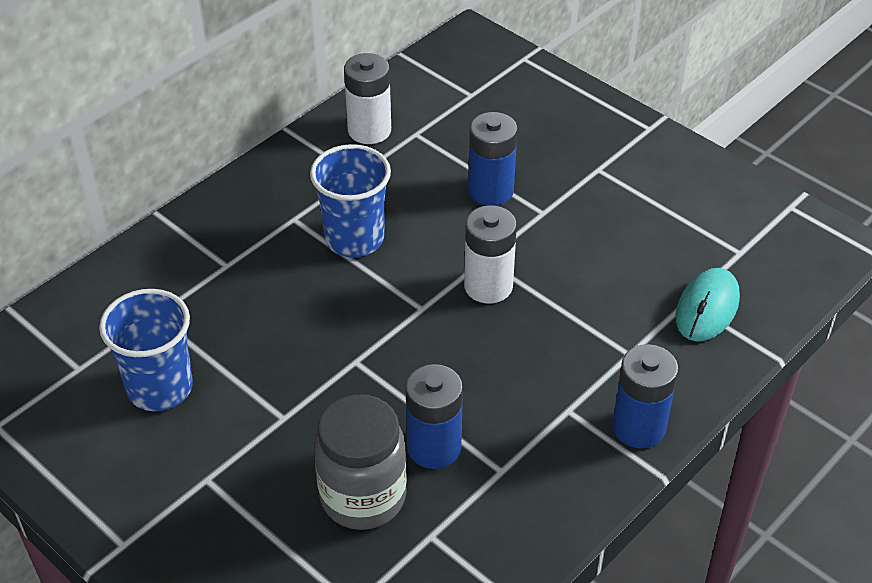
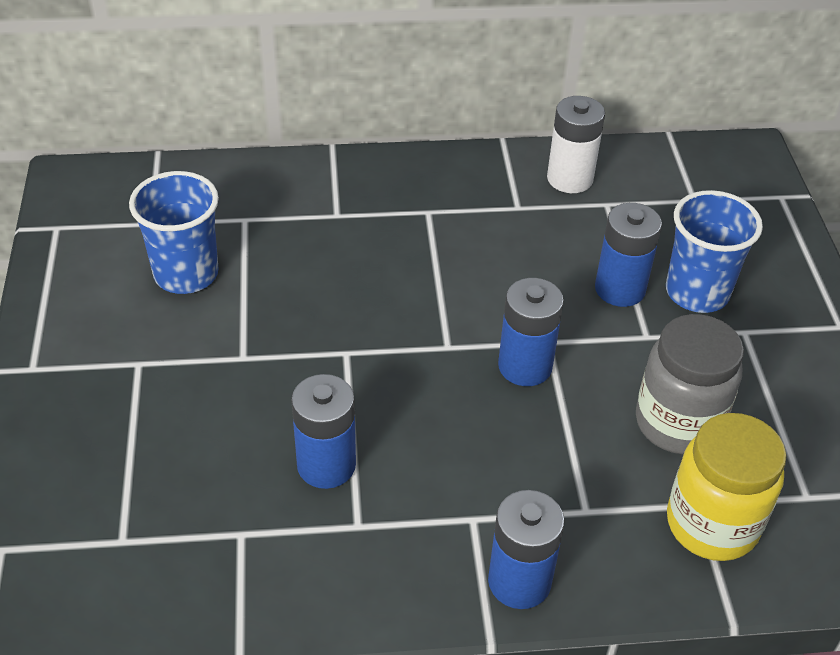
camera: 40 degrees right, 0 degrees up
(354, 238) = (457, 256): blue cup -> blue cup (697, 292)
(363, 497) = (228, 462): grey jar -> grey jar (677, 423)
(488, 286) = (525, 366): white battery -> blue battery
(707, 308) = (712, 524): turquoise mouse -> yellow jar

